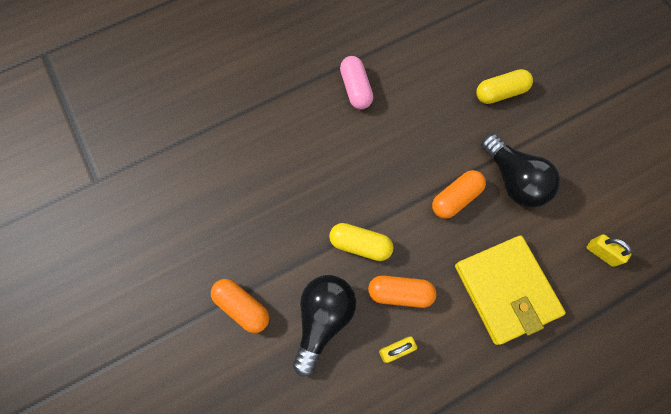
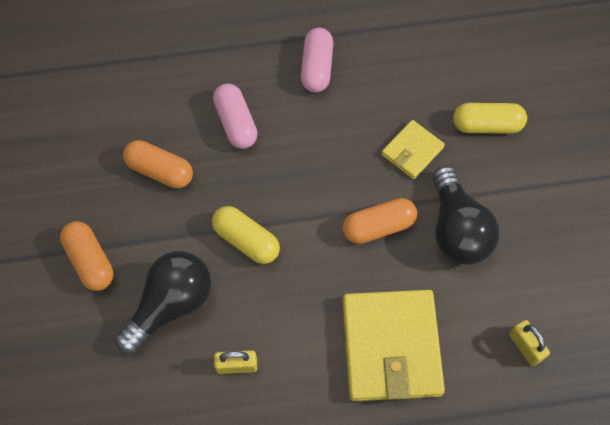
camera: 20 degrees right, 5 degrees down
(312, 153) = (236, 123): none -> pink capsule
(400, 293) = (268, 307): orange capsule -> orange capsule (160, 171)
(455, 131) = (412, 151): none -> yellow wallet

